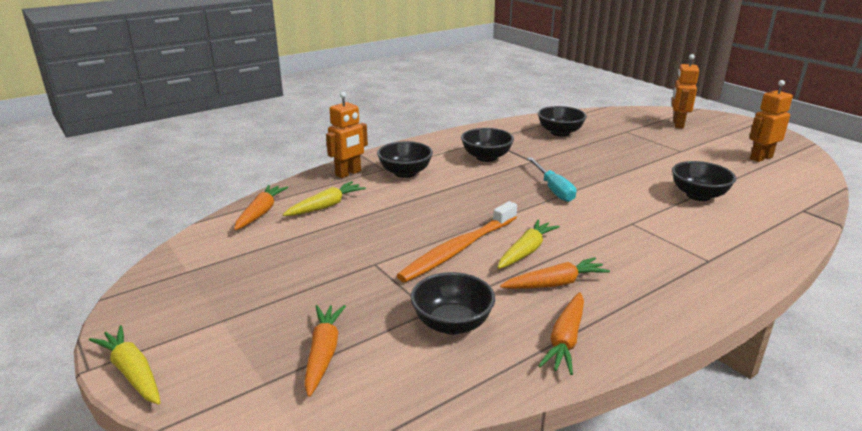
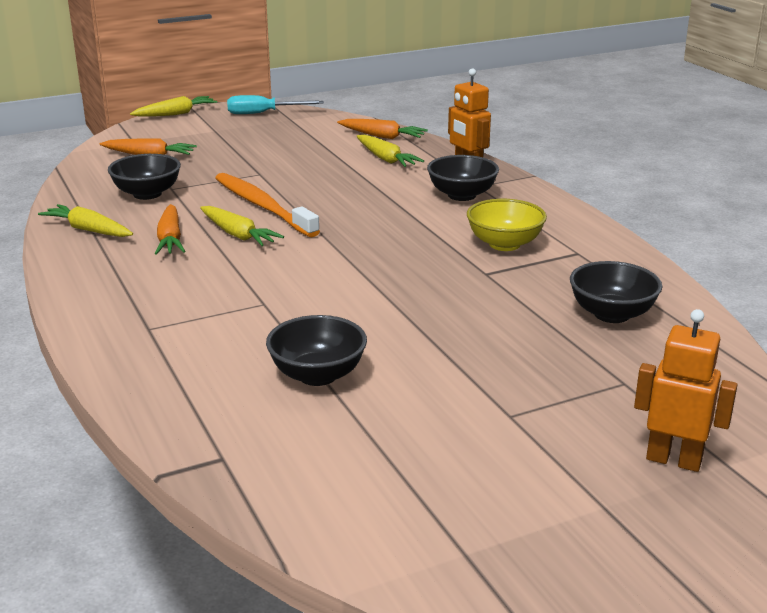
camera: 100 degrees right, 0 degrees up
(486, 157) = (504, 244): black bowl -> yellow bowl
(553, 189) = (383, 272): turquoise screwdriver -> turquoise screwdriver (263, 113)
(565, 340) = (88, 230): orange carrot -> yellow carrot
(760, 158) = (455, 504): orange robot -> none

